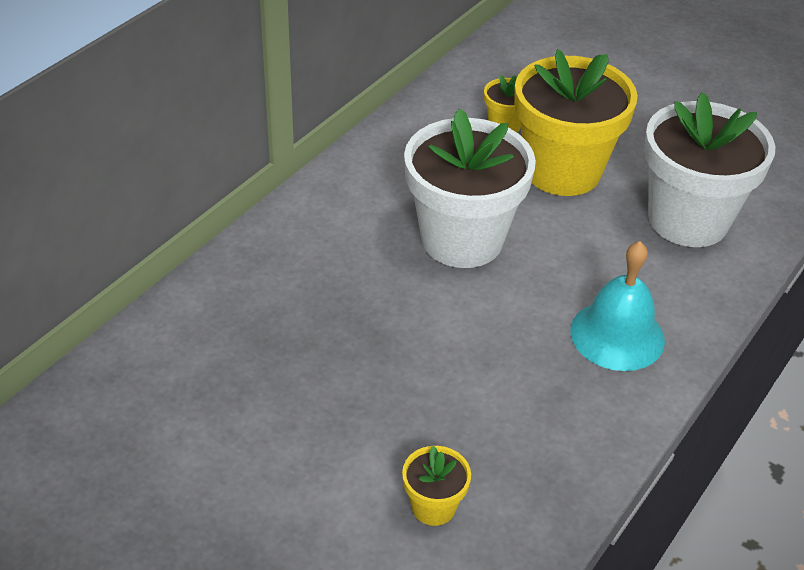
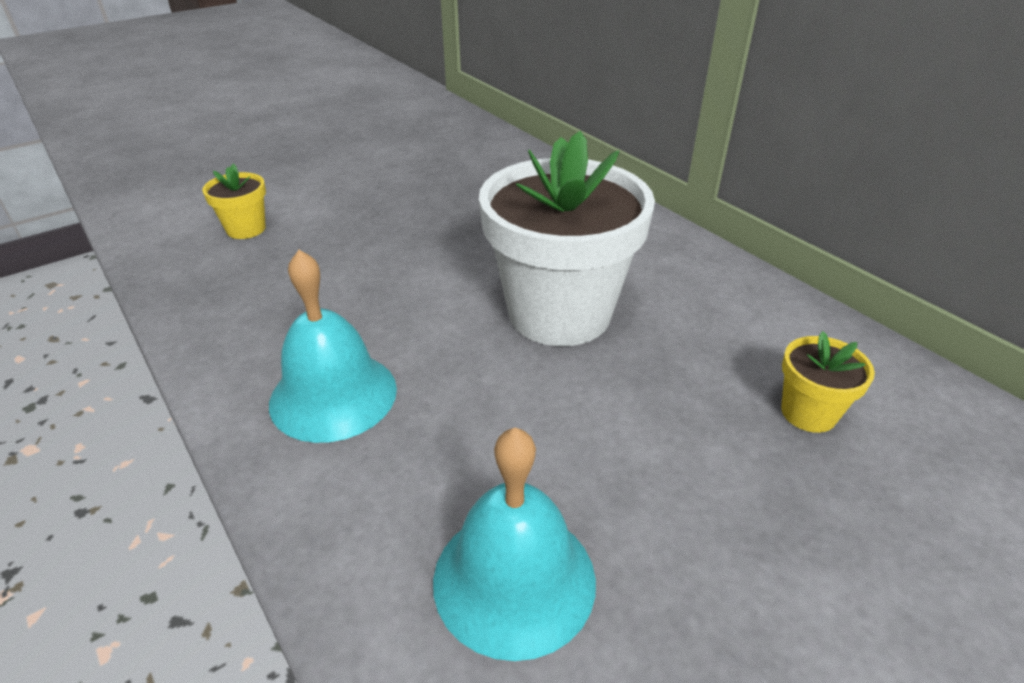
camera: 110 degrees right, 5 degrees down
(562, 171) = (682, 447): yellow flower pot -> none
(688, 220) = (514, 579): white flower pot -> turquoise bell

